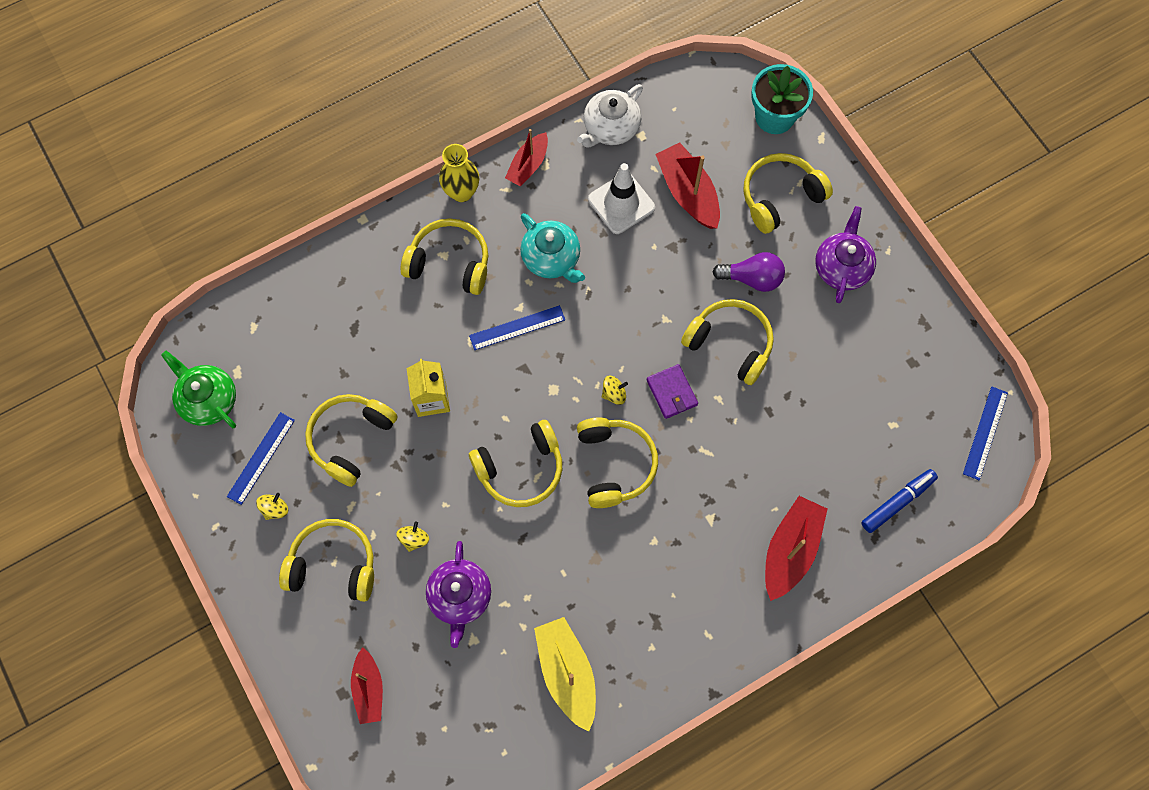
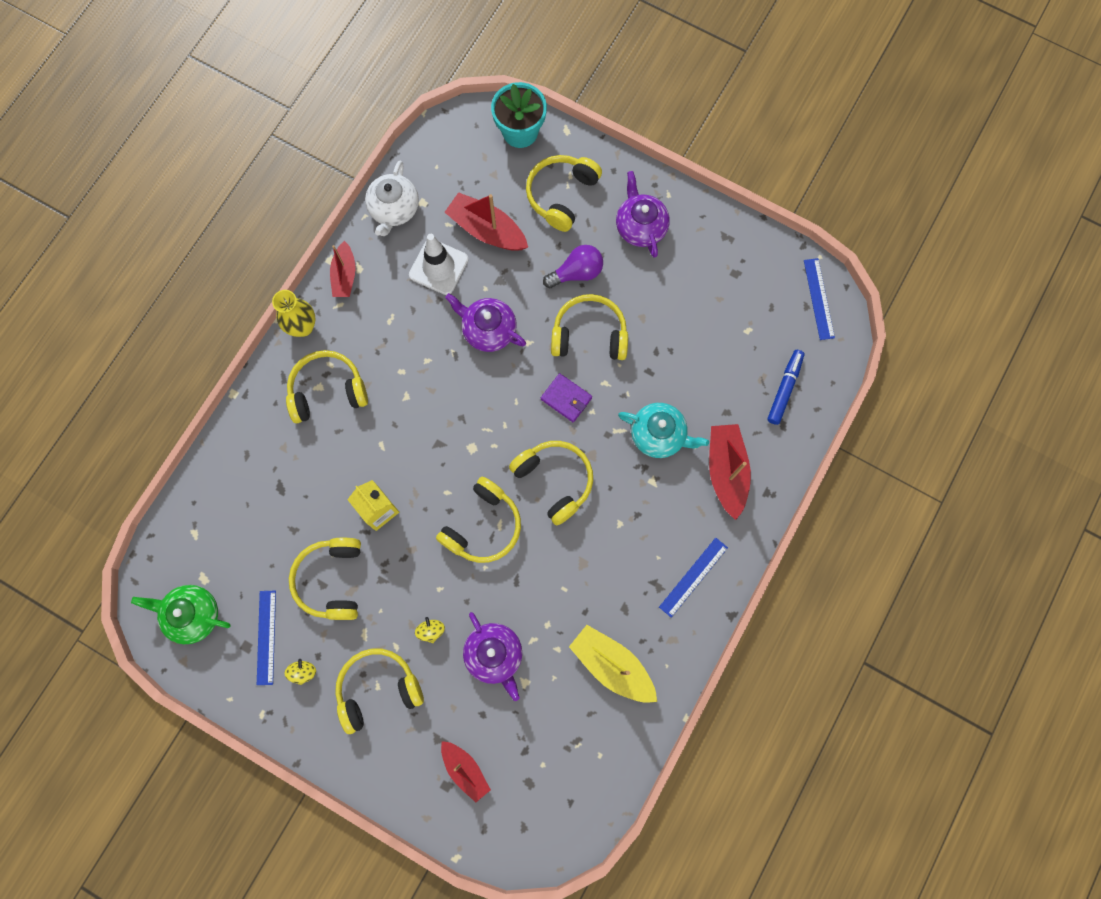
camera: 30 degrees left, 5 degrees up
(517, 328) = (414, 414): blue ruler -> blue ruler (693, 577)
(552, 258) = (409, 342): turquoise teapot -> turquoise teapot (659, 435)
(614, 394) = (522, 425): yellow spinning top -> none
(634, 287) = (488, 330): none -> purple teapot

